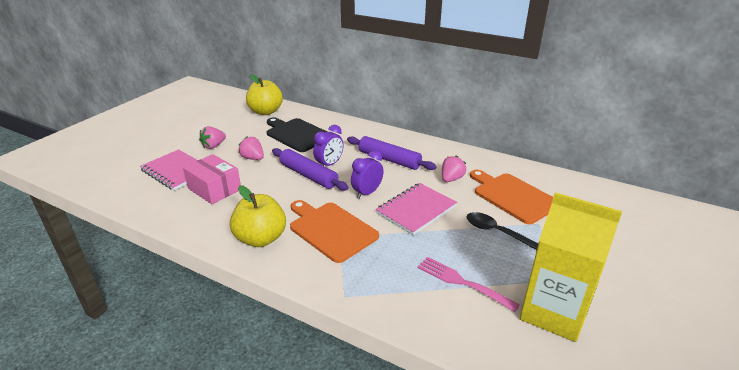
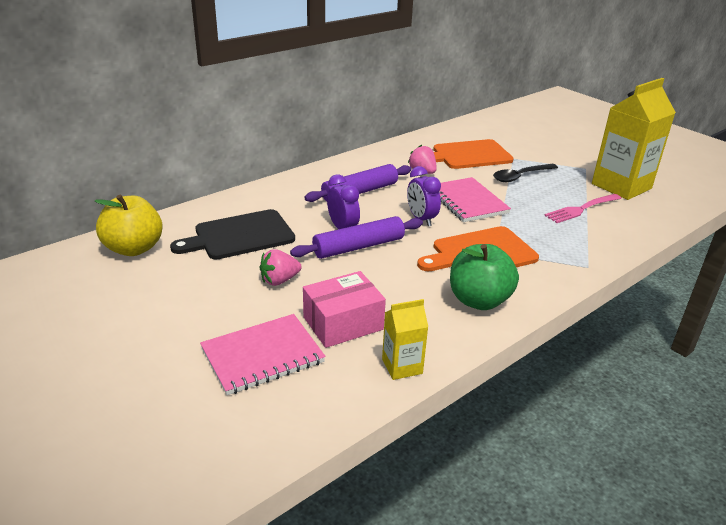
camera: 70 degrees left, 0 degrees up
(174, 219) = (402, 366): none -> yellow carton
(213, 146) = (207, 311): pink strawberry -> none
(261, 239) = (479, 300): yellow apple -> green apple

